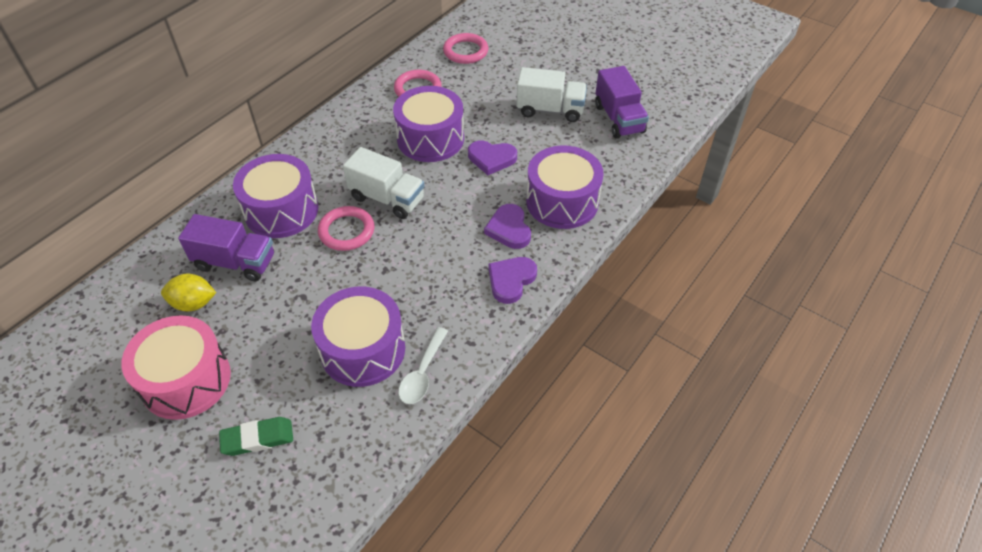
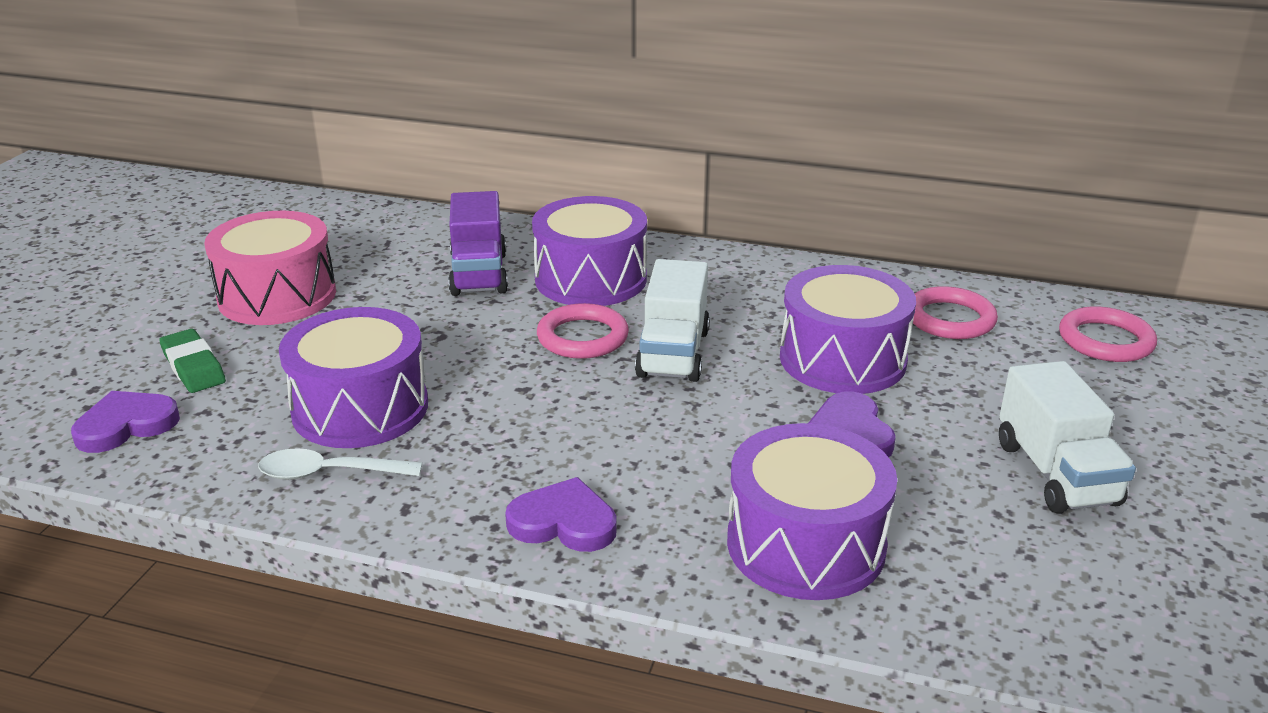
camera: 70 degrees right, 20 degrees down
(193, 303) = (398, 267): yellow lemon -> none
(509, 229) = (687, 492): purple heart -> purple heart (126, 425)
(619, 119) = (1134, 578): purple truck -> none

